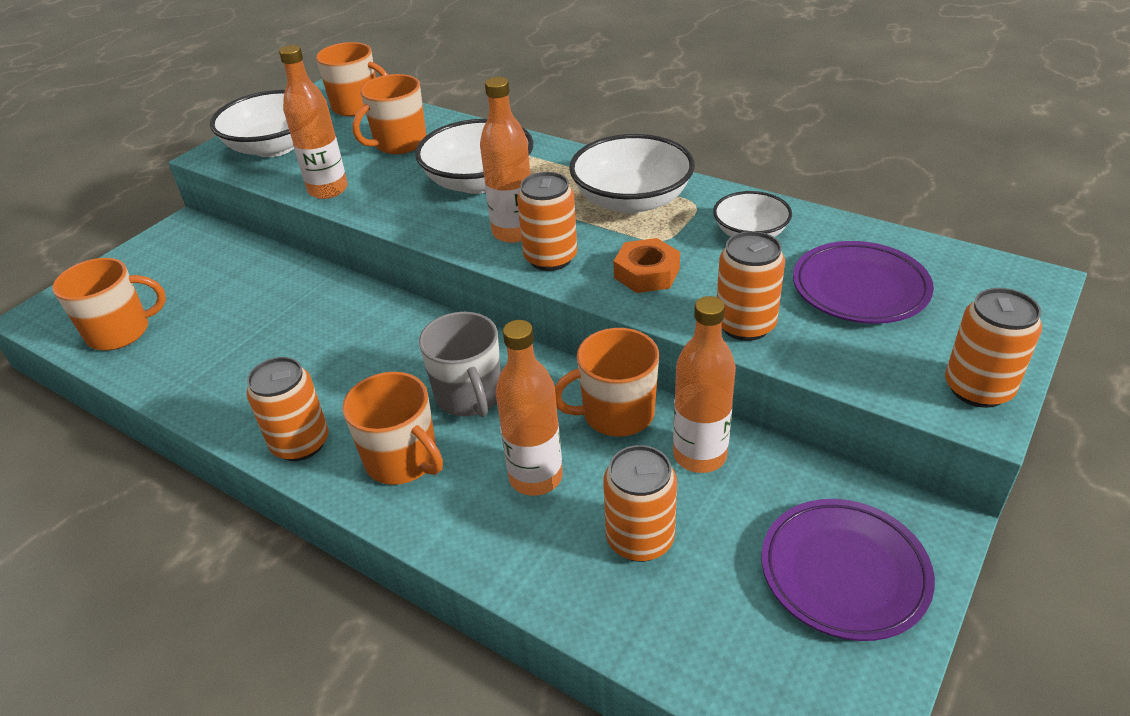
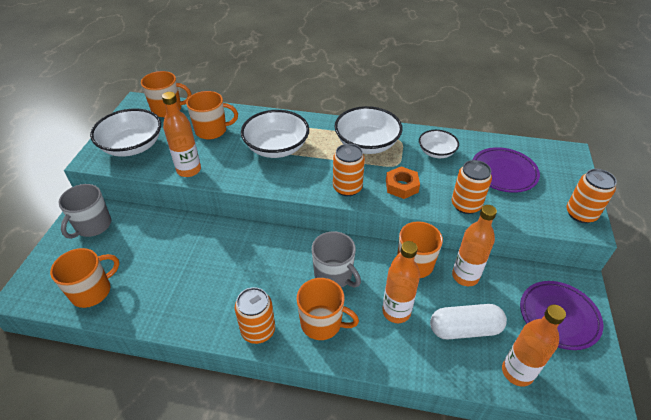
camera: 25 degrees left, 5 degrees up
(178, 250) = (93, 225): none -> grey mug
(399, 143) = (212, 130): orange mug -> orange mug turned 120 degrees counterclockwise
(514, 232) = (317, 176): orange bottle -> orange bottle (517, 372)
(640, 539) = (464, 329): orange can -> white capsule

